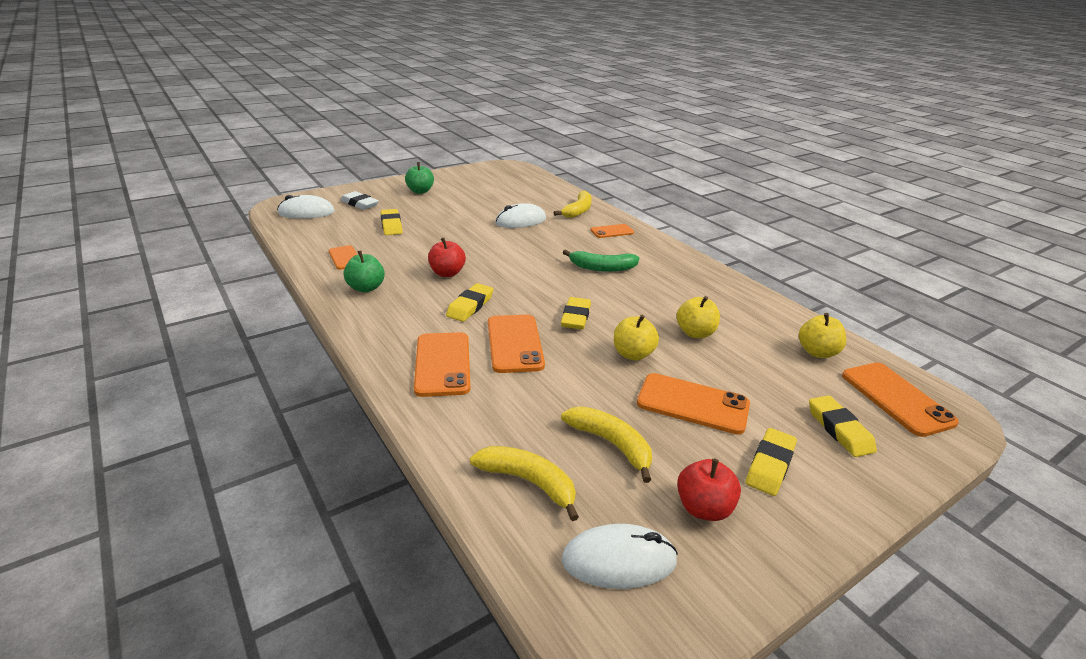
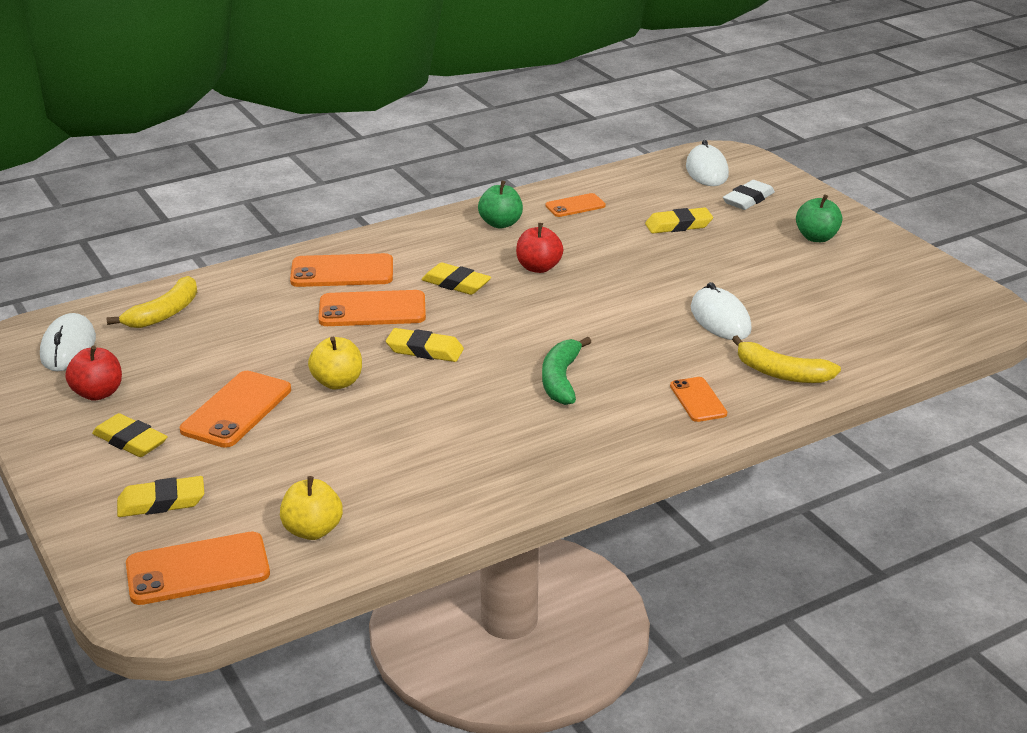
camera: 95 degrees right, 0 degrees up
(611, 444) = (194, 355): yellow banana -> none
(695, 333) = (376, 434): yellow apple -> none

